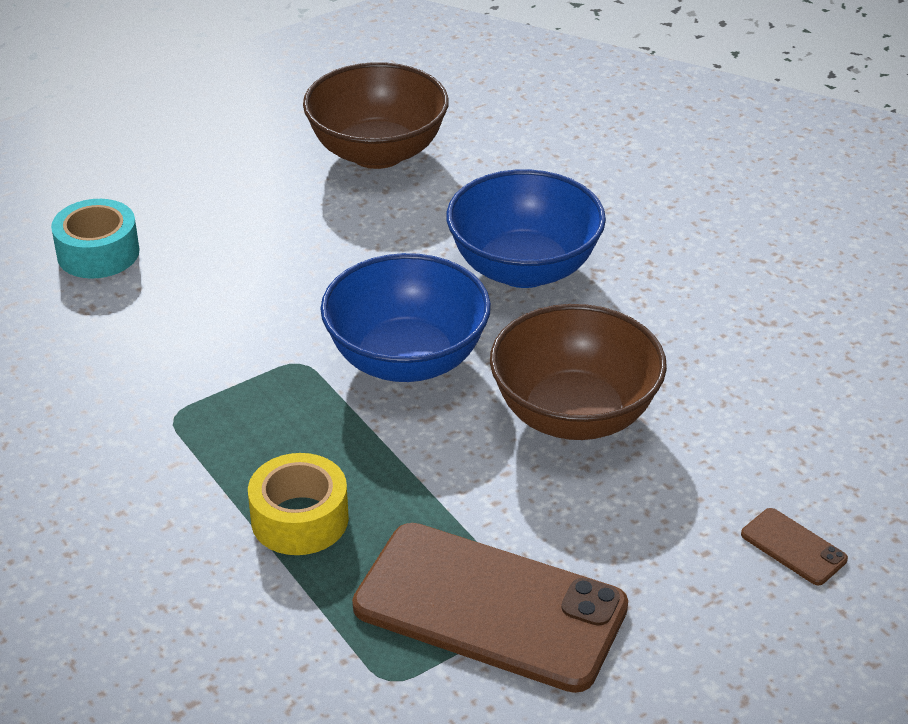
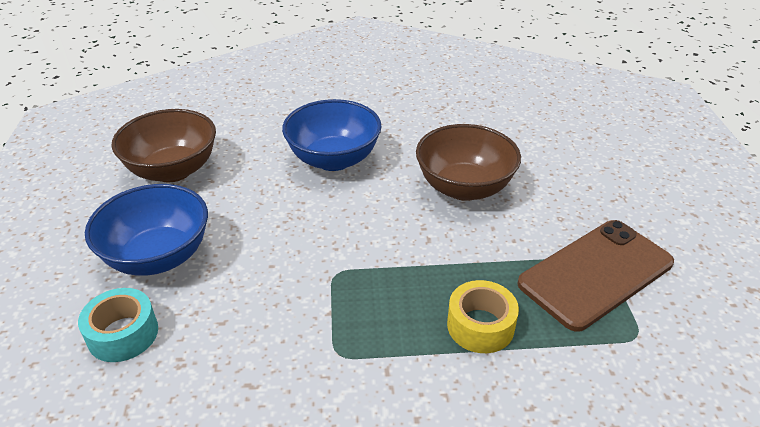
camera: 60 degrees left, 0 degrees up
(407, 360) = (371, 228): blue bowl -> blue bowl (158, 256)
(793, 547) = (599, 161): brown phone -> none

